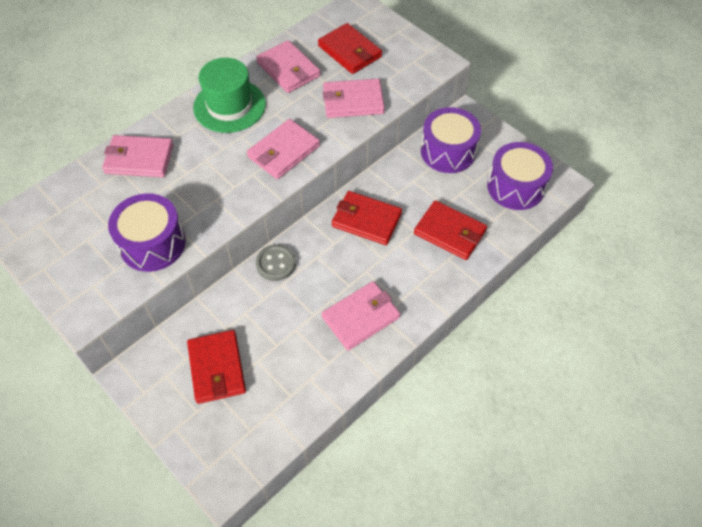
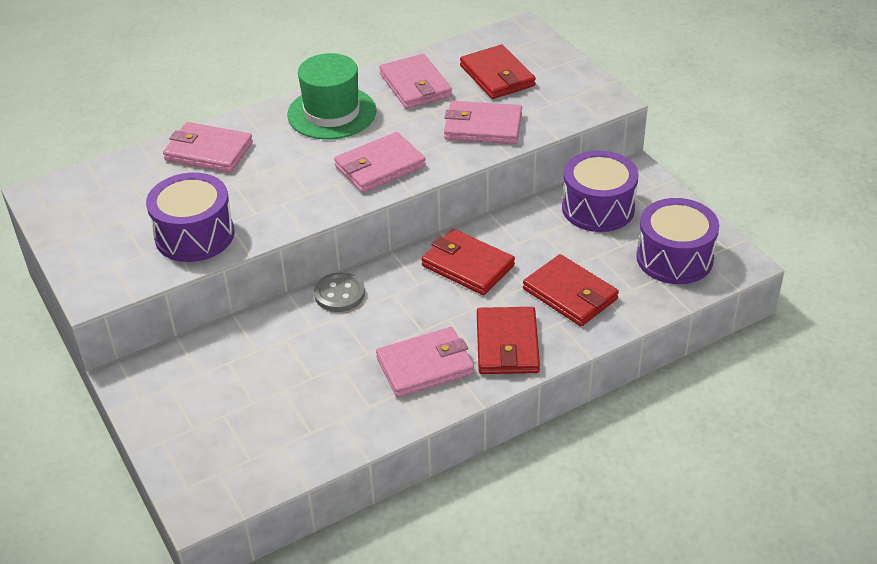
camera: 15 degrees right, 15 degrees down
(217, 368) = (232, 389): red wallet -> red wallet (507, 344)

